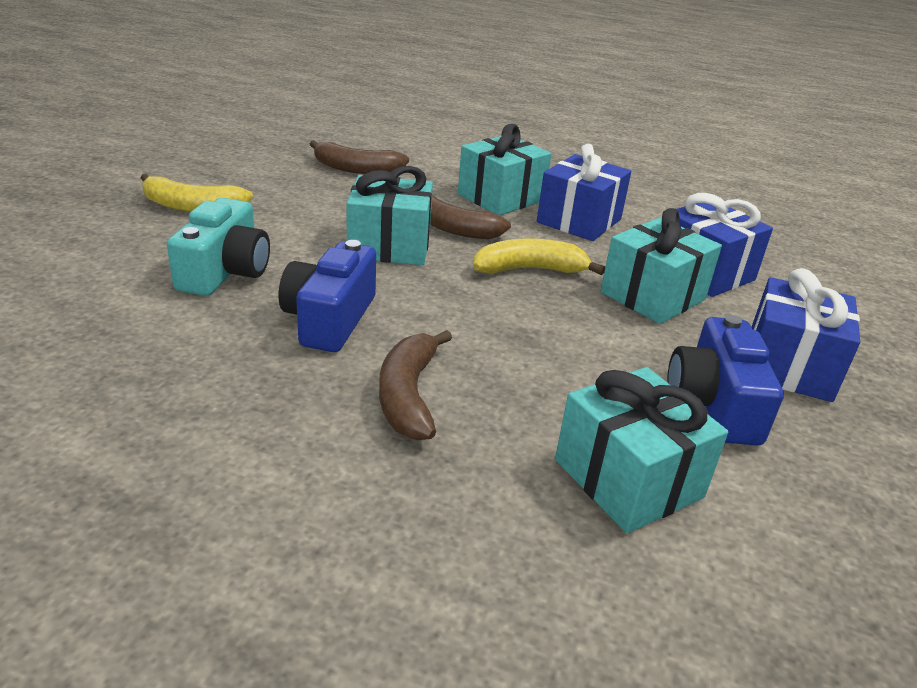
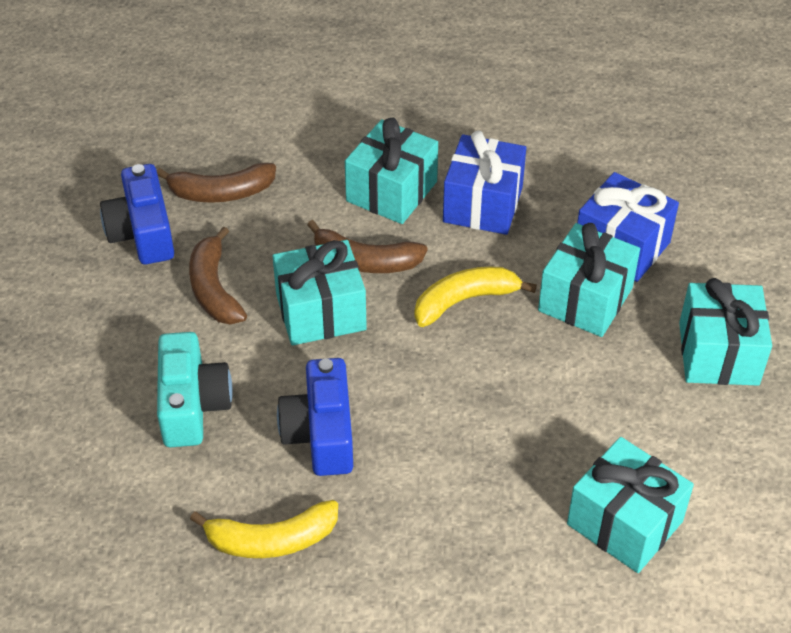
camera: 15 degrees left, 15 degrees up
(192, 207) = (96, 320): yellow banana -> yellow banana (271, 540)
(408, 395) = (430, 499): brown banana -> brown banana (214, 289)
(713, 404) = (668, 421): blue camera -> blue camera (142, 232)
(788, 366) = (718, 353): blue gift -> turquoise gift

